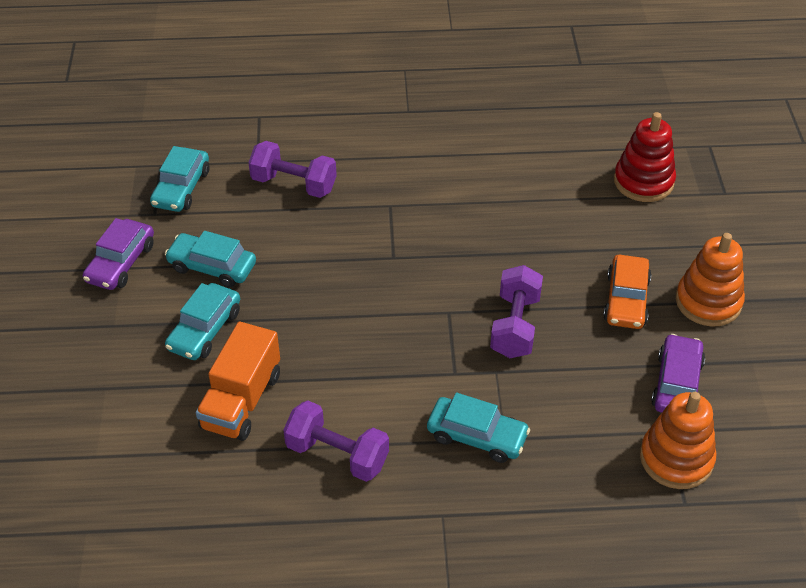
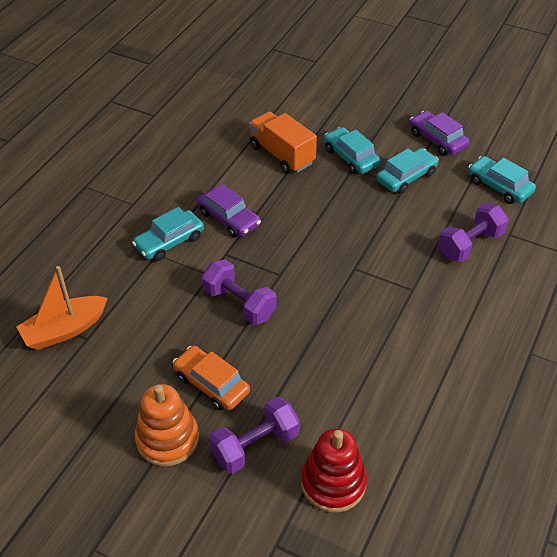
camera: 120 degrees right, 0 degrees up
(337, 455) = (210, 178): purple dumbbell -> purple dumbbell (255, 445)
(676, 458) = (64, 330): orange stacking toy -> orange boat
(677, 384) = (116, 367): purple car -> purple car (229, 219)

